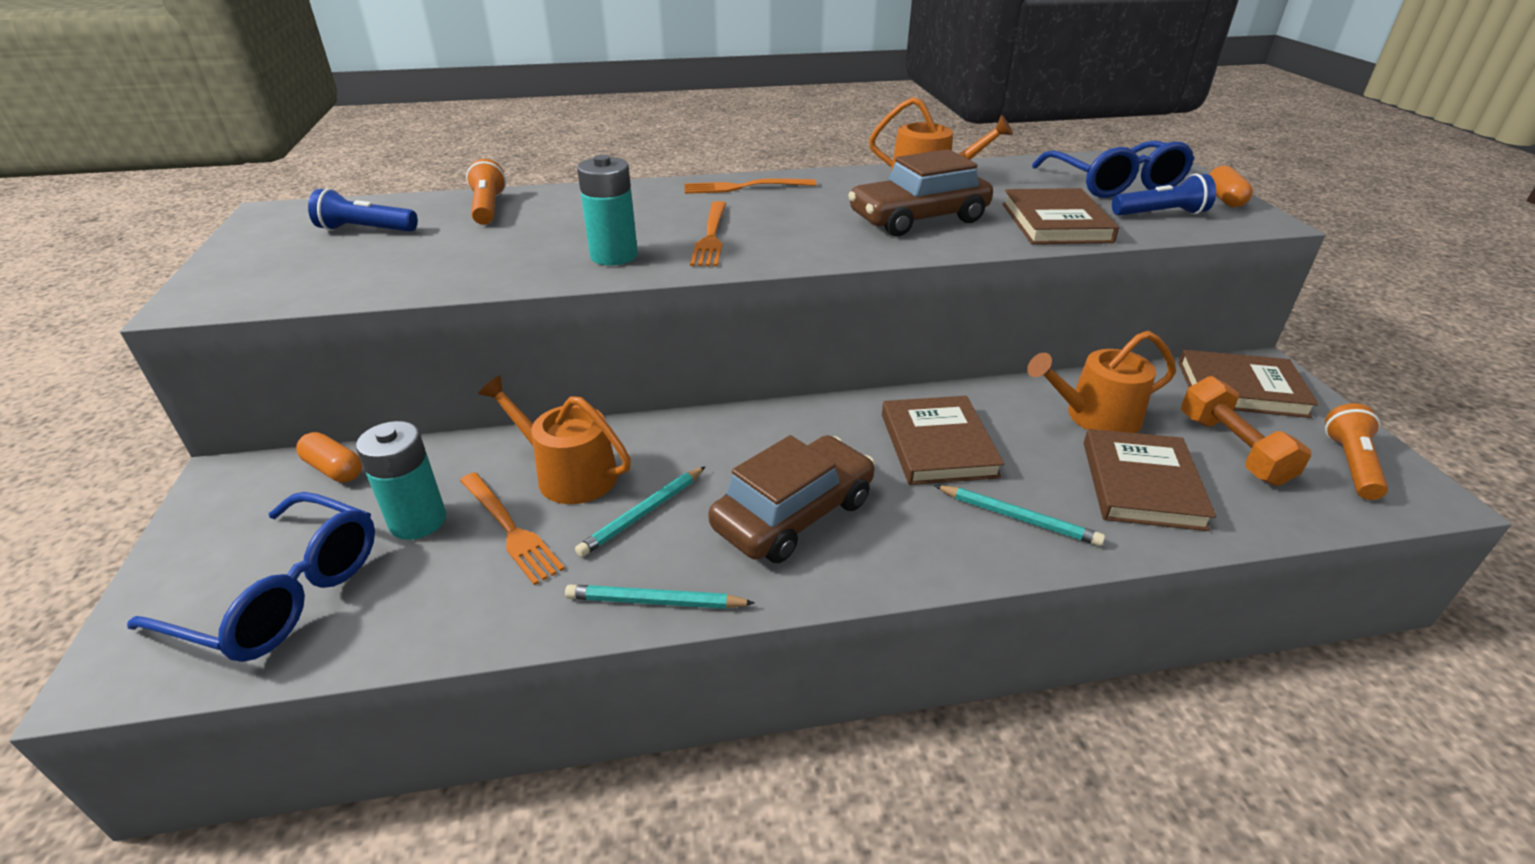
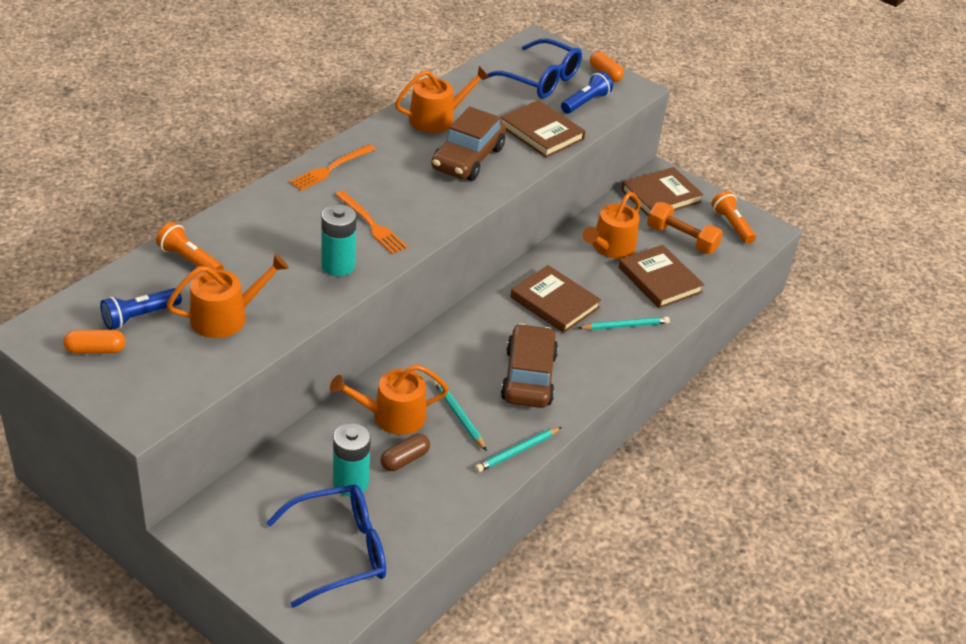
camera: 45 degrees left, 5 degrees up
(334, 469) = (254, 486): orange capsule -> orange capsule (95, 350)
(430, 256) = (226, 317): none -> orange watering can
(510, 529) = (404, 459): orange fork -> brown capsule
(643, 514) = (459, 416): turquoise pencil -> turquoise pencil turned 150 degrees clockwise

